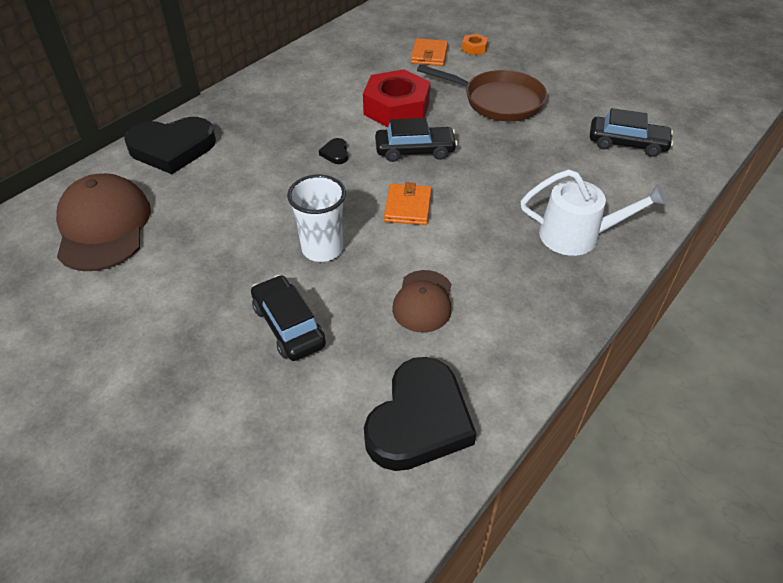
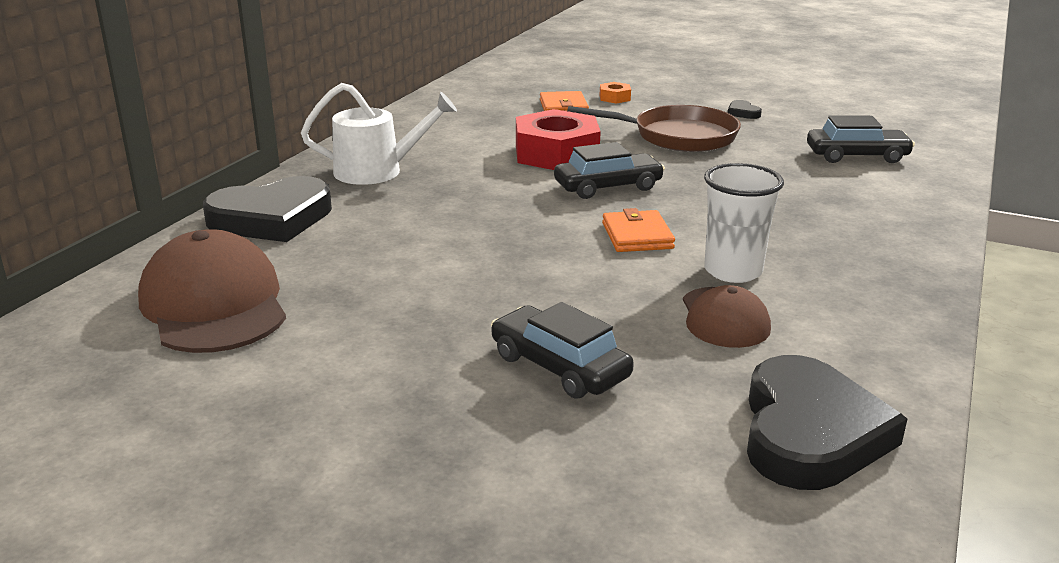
camera: 15 degrees left, 20 degrees down
(322, 249) = (552, 287): white cup -> white cup (733, 271)
(335, 153) = (506, 199): black heart -> black heart (742, 113)
(577, 236) = (865, 236): white watering can -> white watering can (377, 171)

